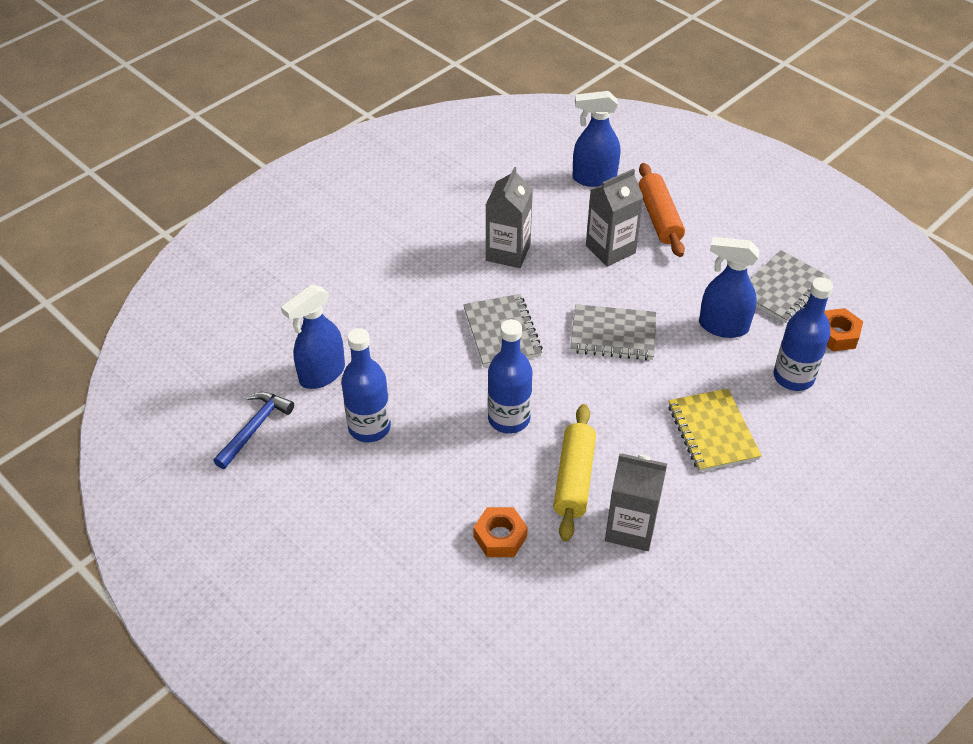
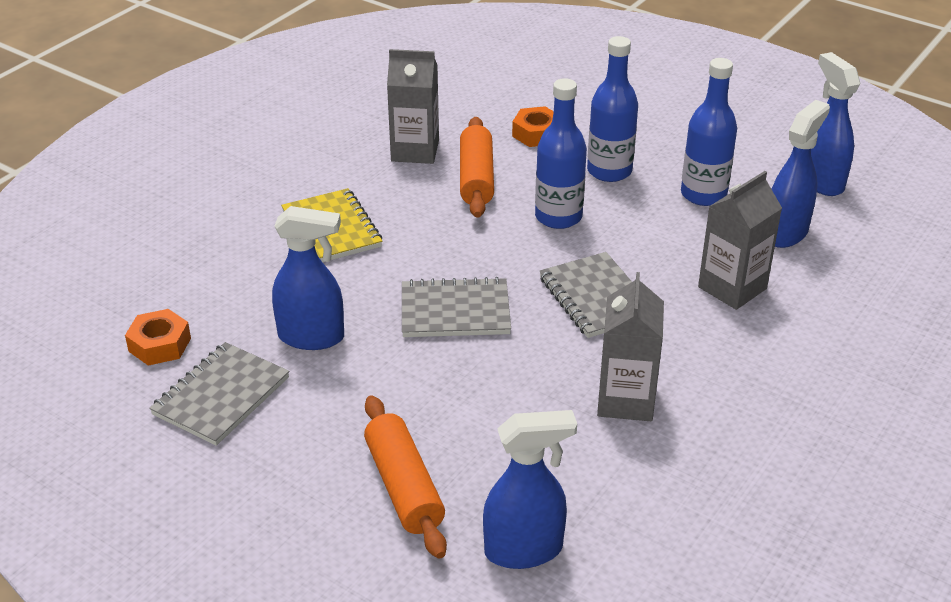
camera: 170 degrees right, 10 degrees down
(254, 428) = (821, 181): blue hammer -> blue spray bottle
(574, 479) = (476, 178): yellow rolling pin -> orange rolling pin
(610, 249) = (475, 424): grey carton -> grey carton (732, 288)
(793, 377) = (229, 291): blue bottle -> blue bottle (609, 171)

